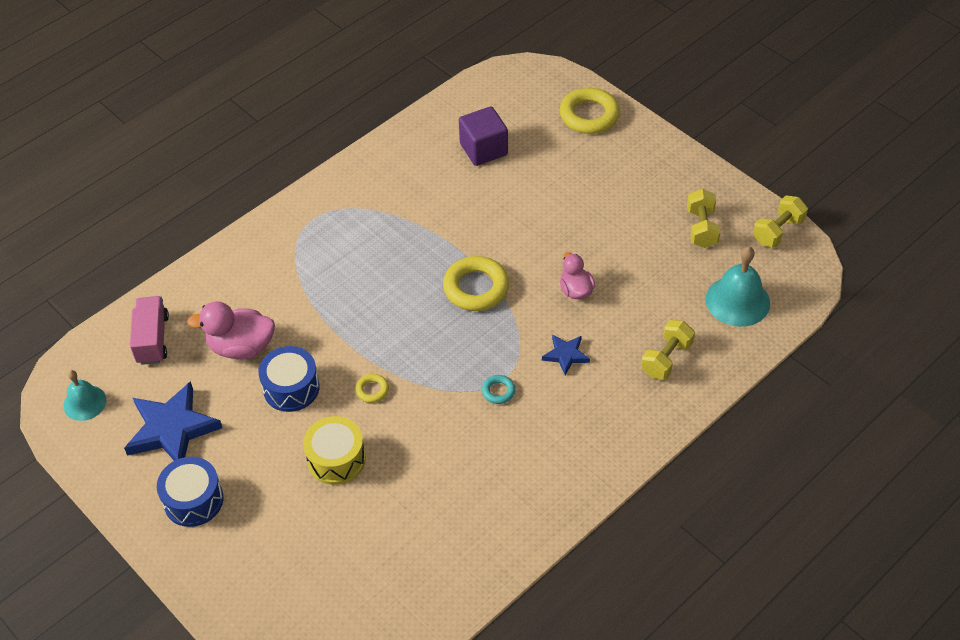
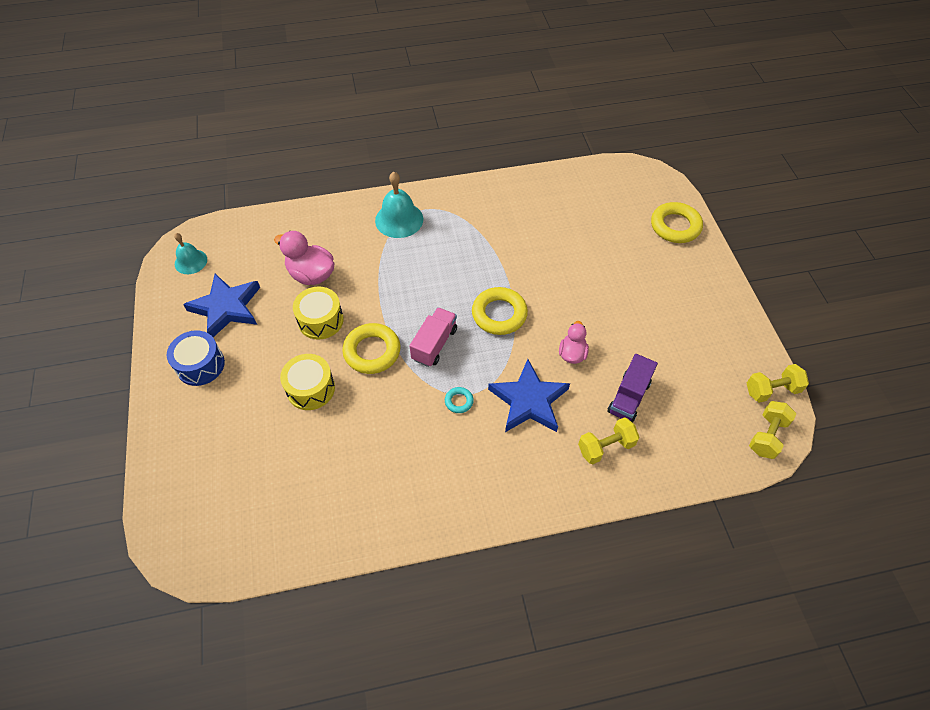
camera: 30 degrees right, 5 degrees up
(152, 339) = (262, 241): pink truck -> pink truck (434, 344)
(291, 388) = (320, 320): blue drum -> yellow drum
(372, 390) = (372, 351): yellow ring -> yellow ring, size x2.08
(483, 149) = (577, 215): purple cube -> none
(565, 355) = (529, 400): blue star -> blue star, size x1.95
(656, 303) = (629, 397): none -> purple truck
(701, 228) = (707, 355): yellow dumbbell -> yellow dumbbell (767, 436)
(737, 301) = (698, 430): turquoise bell -> turquoise bell (399, 219)

